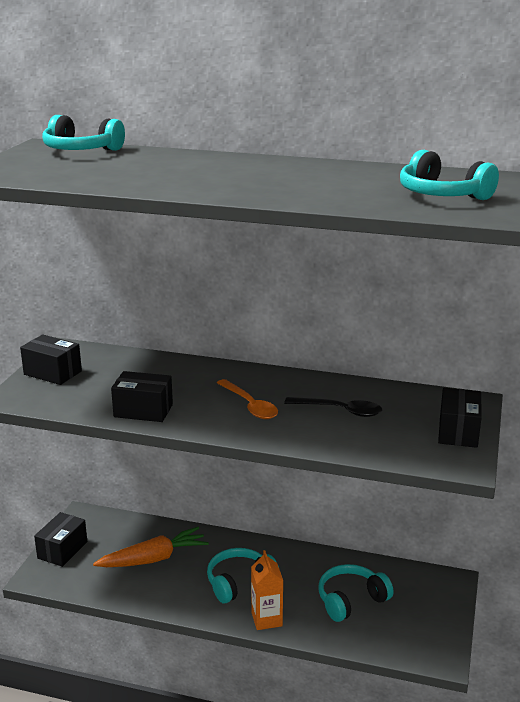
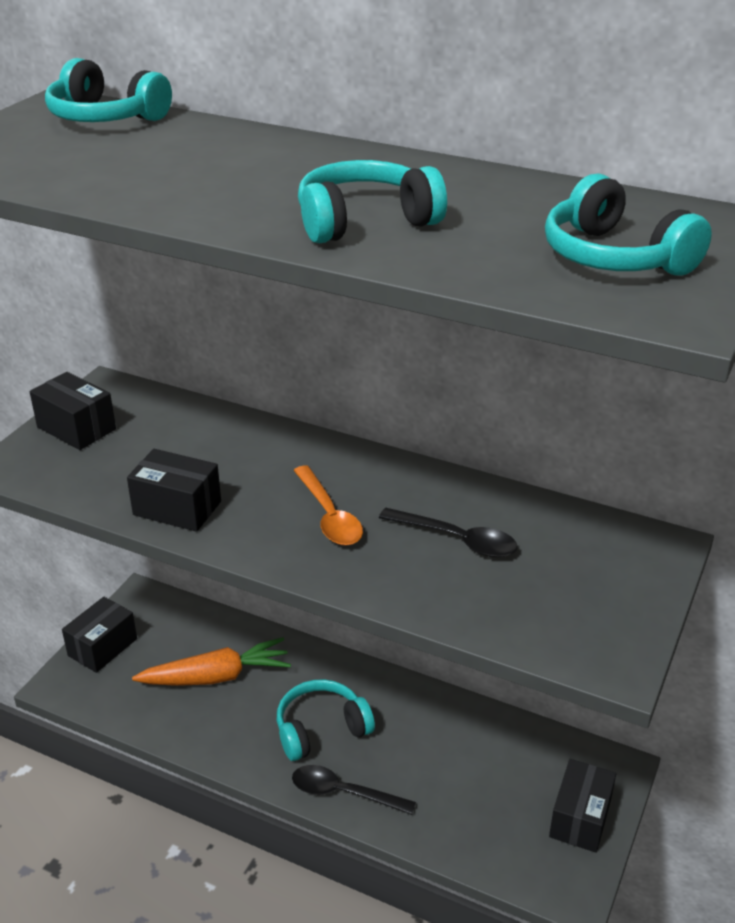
camera: 10 degrees right, 10 degrees up
(266, 619) = (343, 793): orange carton -> black spoon
(351, 600) = (467, 779): turquoise headphones -> turquoise headphones (365, 222)
(458, 432) = (623, 600): black box -> black box (580, 818)

